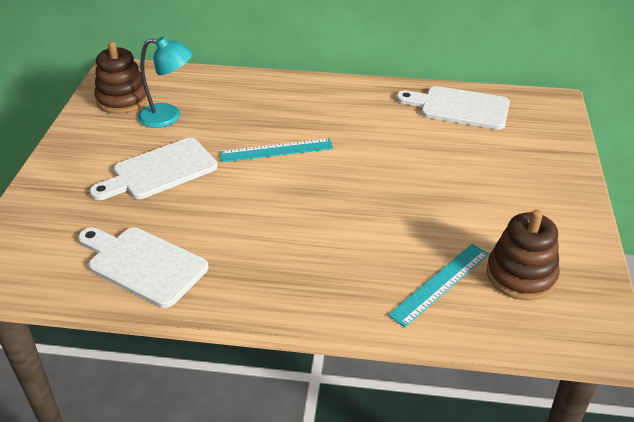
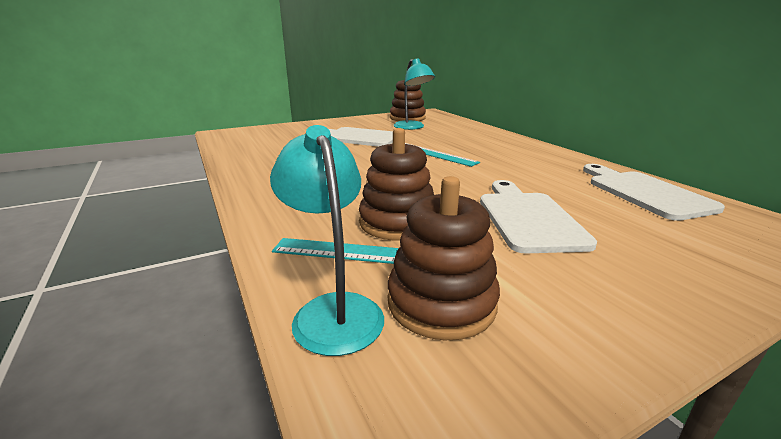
camera: 55 degrees right, 15 degrees down
(143, 264) = (264, 154): white cutting board -> white cutting board (528, 218)
(408, 245) = (397, 222): none -> brown stacking toy
(499, 321) = (333, 310): none -> turquoise lamp

